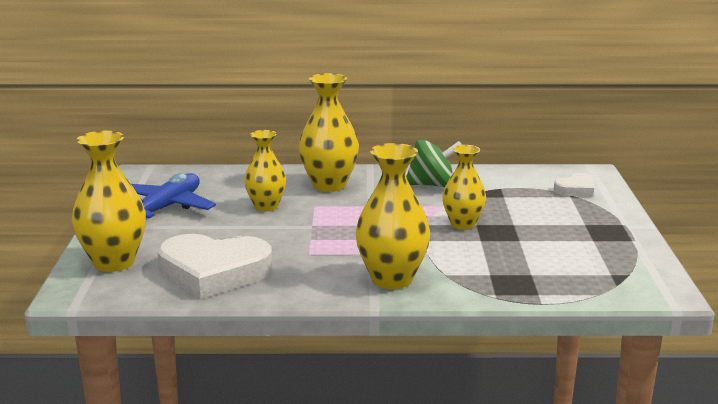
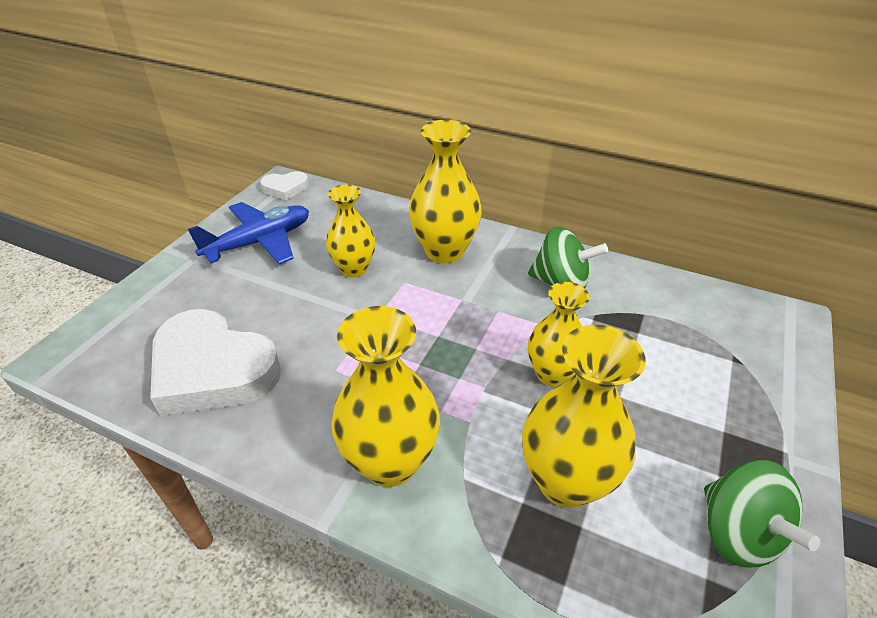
camera: 25 degrees right, 20 degrees up
(114, 262) = (140, 317): yellow vase -> yellow vase (566, 482)
(576, 189) = (748, 347): white heart -> white heart (285, 188)
(617, 257) = (738, 533): none -> green spinning top

